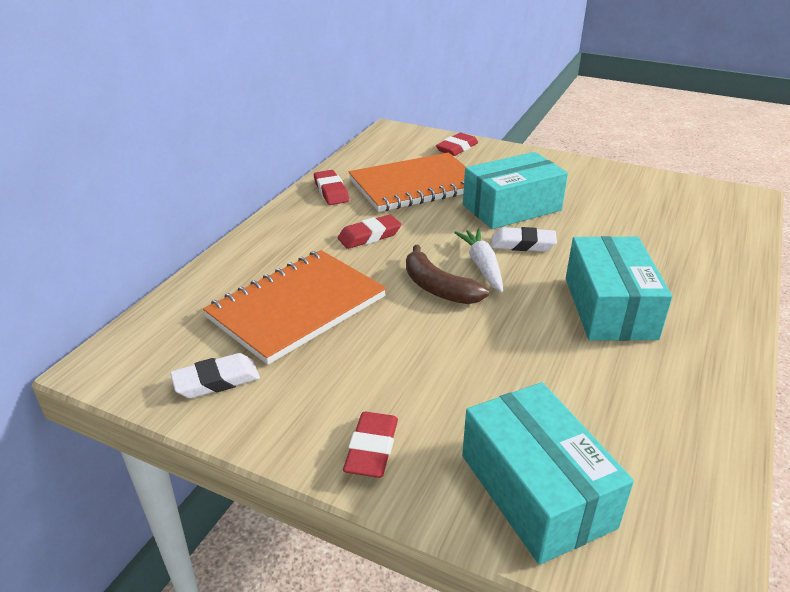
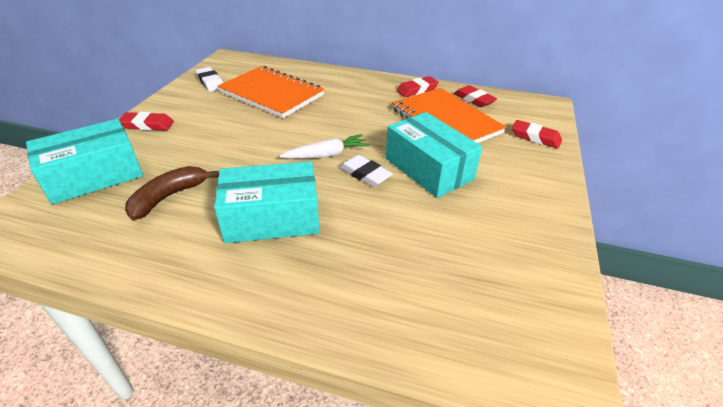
camera: 80 degrees right, 5 degrees up
(369, 236) = (358, 108): red eraser -> red eraser (474, 99)
(438, 288) = (295, 137): brown banana -> brown banana (169, 197)
(523, 244) = (365, 174): white eraser -> white eraser turned 45 degrees counterclockwise

